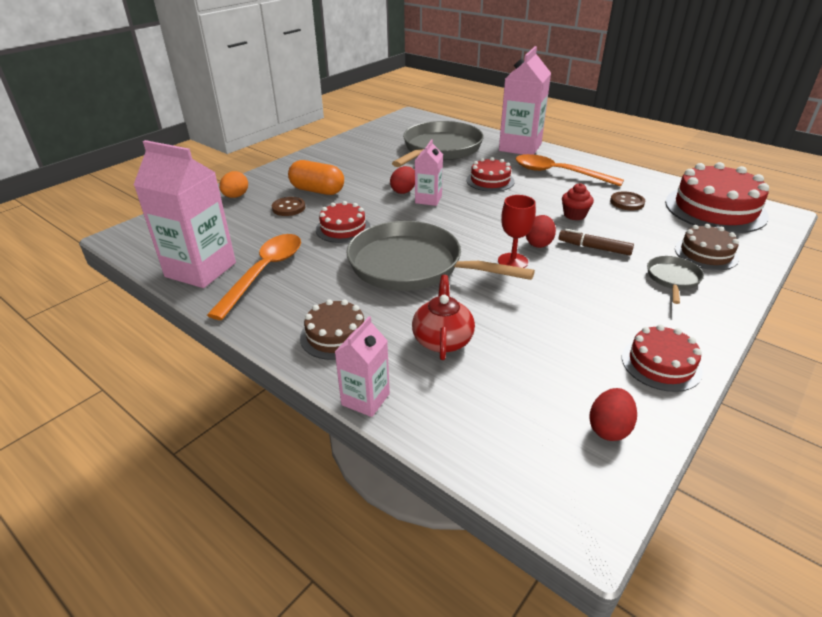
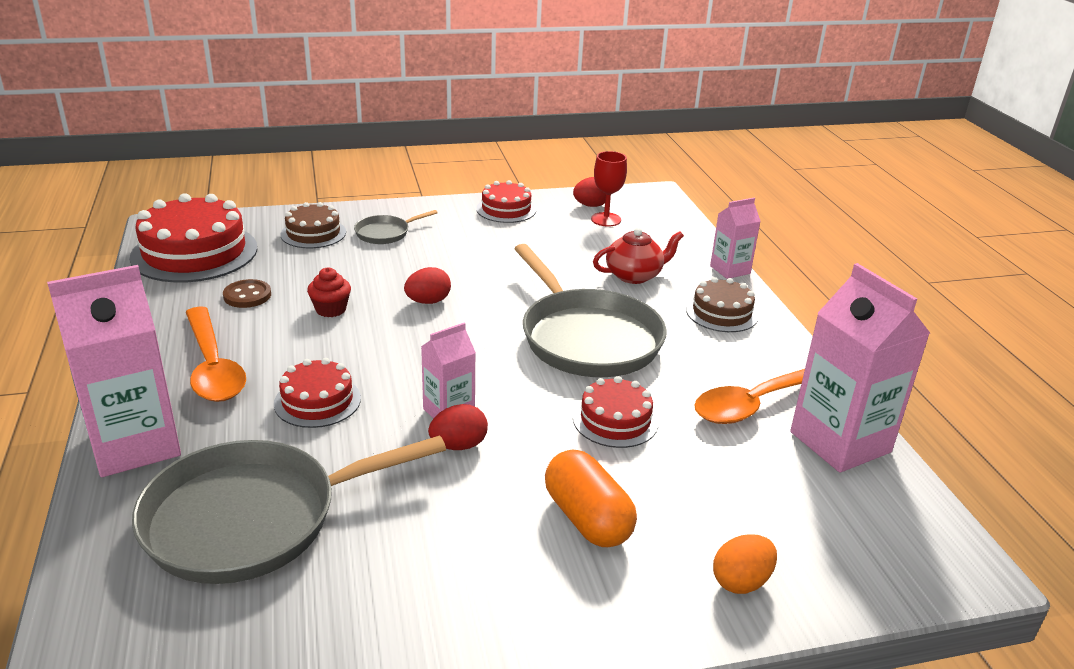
camera: 145 degrees left, 5 degrees down
(288, 208) = (663, 500): brown button -> none
(442, 340) = (634, 275): red teapot -> red teapot turned 150 degrees counterclockwise
(512, 261) = (484, 298): red goblet -> red goblet (606, 219)
(594, 248) = (388, 276): brown marker -> none

